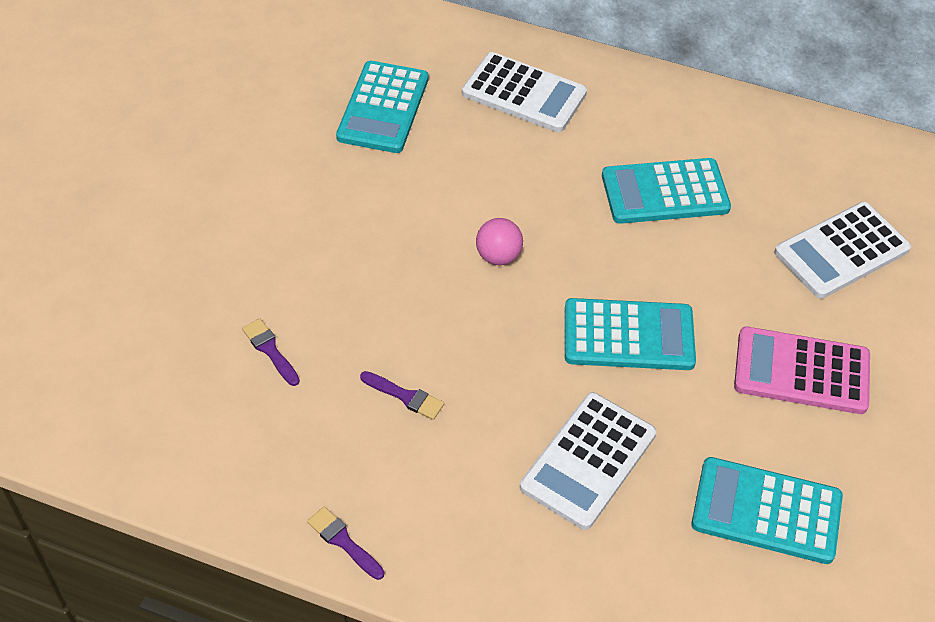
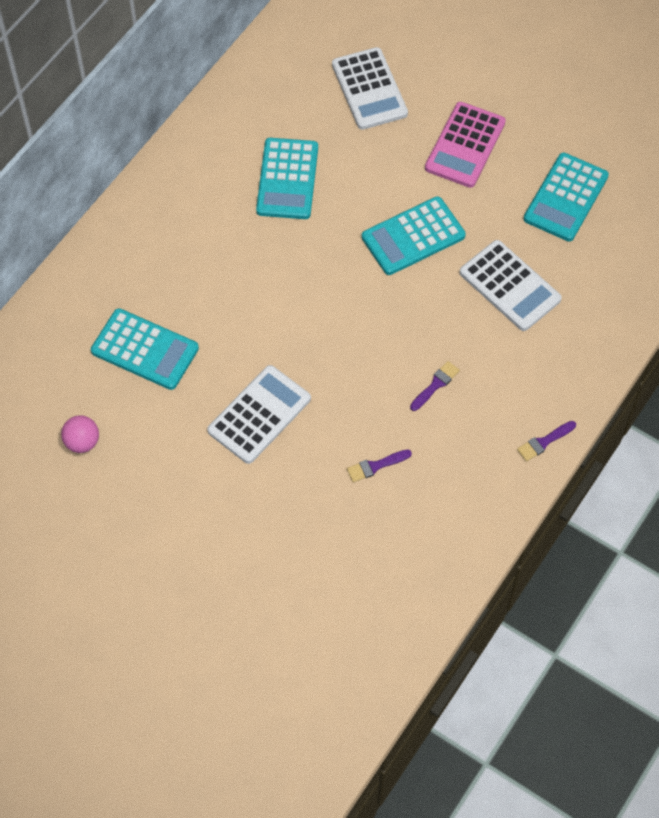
camera: 75 degrees left, 10 degrees up
(498, 256) = (322, 301): pink ball -> pink ball (82, 442)
(524, 93) = (157, 246): white calculator -> white calculator (259, 415)
(628, 335) = (413, 237): turquoise calculator -> turquoise calculator turned 135 degrees counterclockwise

